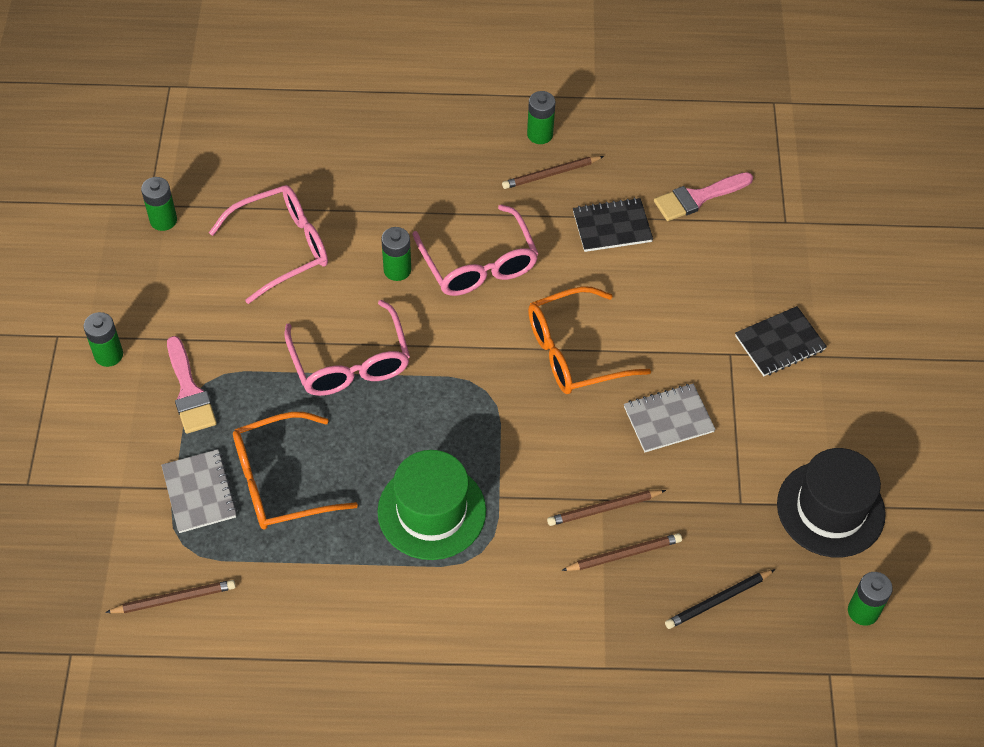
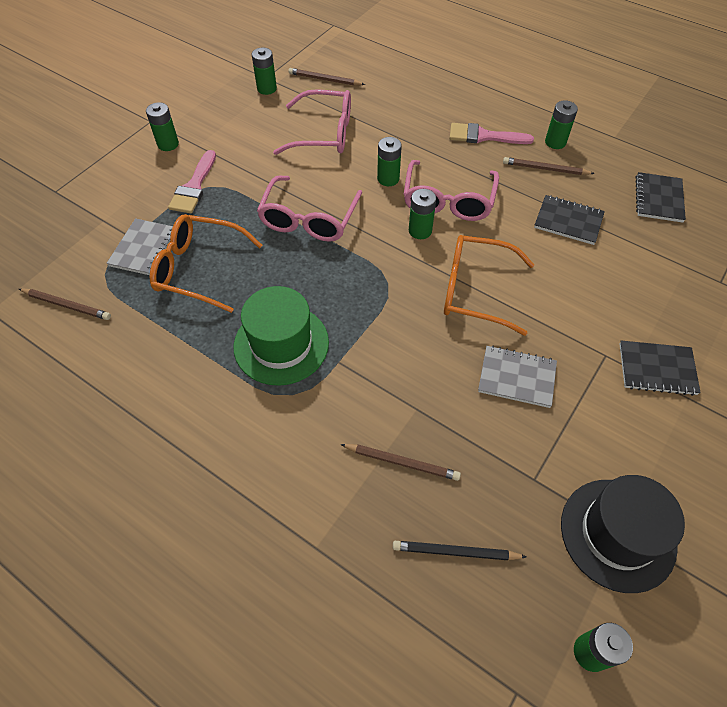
camera: 35 degrees right, 0 degrees up
(475, 315) = (420, 231): none -> green battery
(604, 509) = (412, 417): brown pencil -> brown pencil (325, 79)
(681, 155) = (658, 199): none -> black notebook
(697, 198) = (653, 232): pink brush -> pink brush (483, 136)

